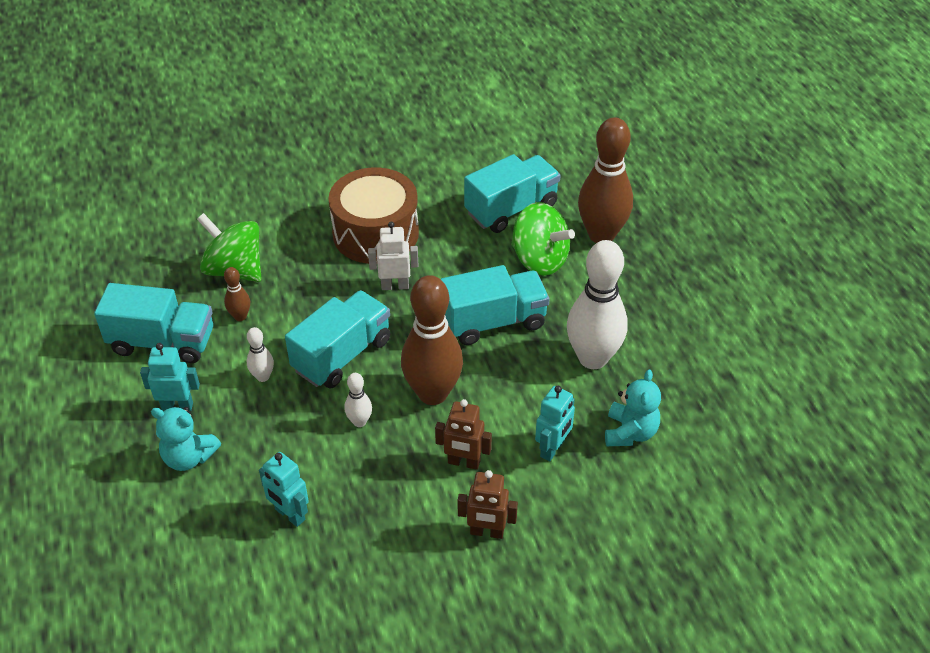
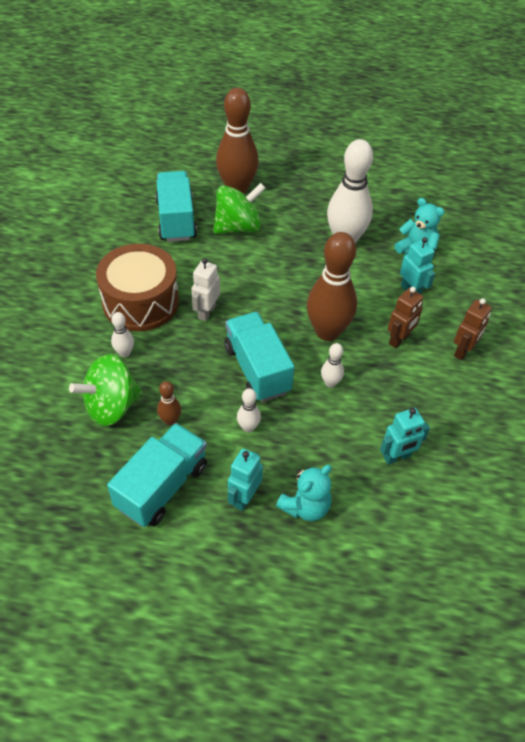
camera: 65 degrees left, 5 degrees up
(303, 250) = (124, 353): none -> white bowling pin
(494, 322) = (280, 273): turquoise truck -> none

